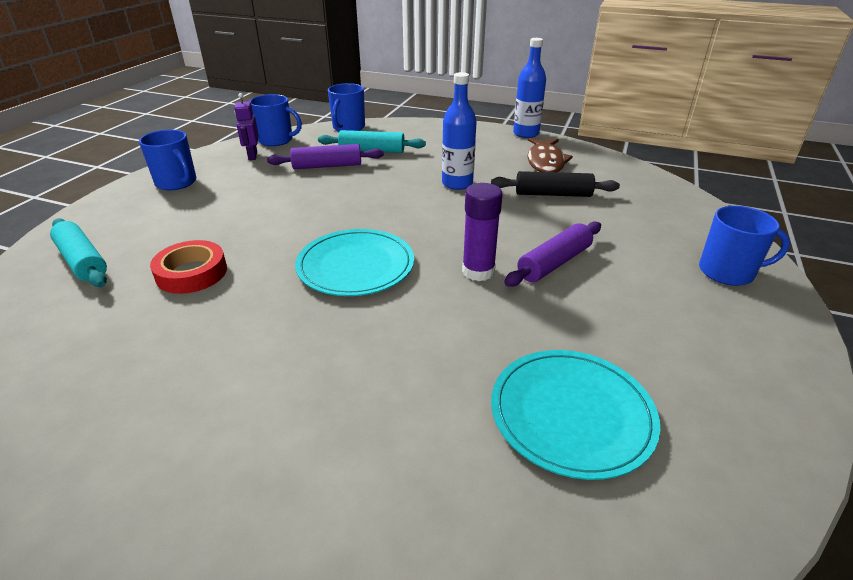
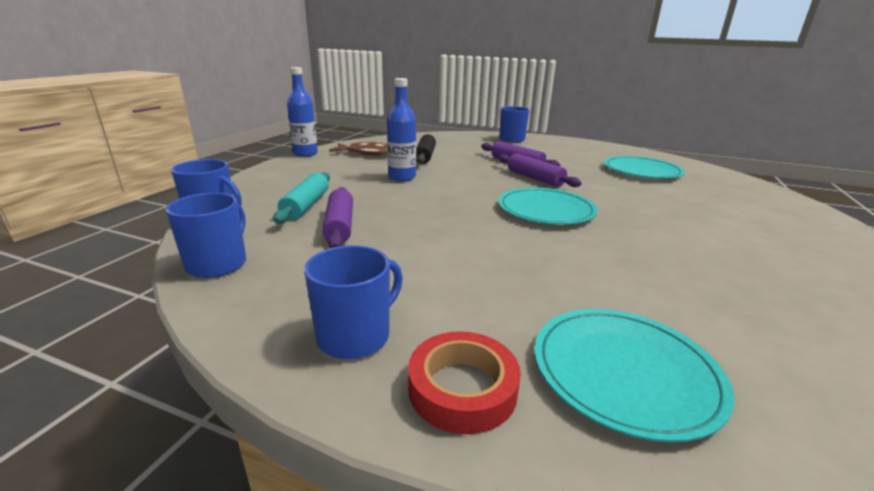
camera: 90 degrees left, 10 degrees down
(83, 261) = (624, 372): turquoise rolling pin -> turquoise plate
(191, 273) = (598, 278): red tape -> red tape (462, 388)
(252, 156) = (273, 277): purple robot -> none
(478, 271) = (535, 178): purple glue stick -> purple rolling pin

